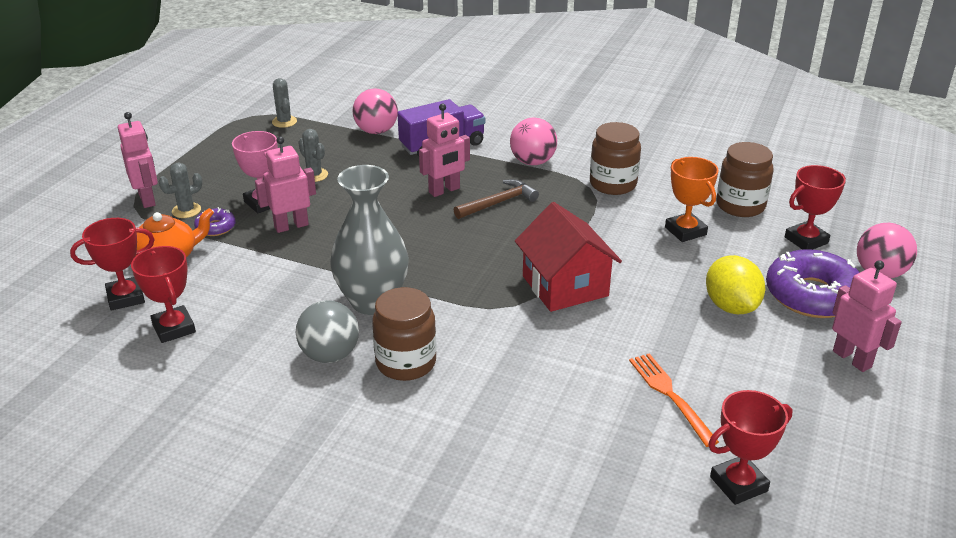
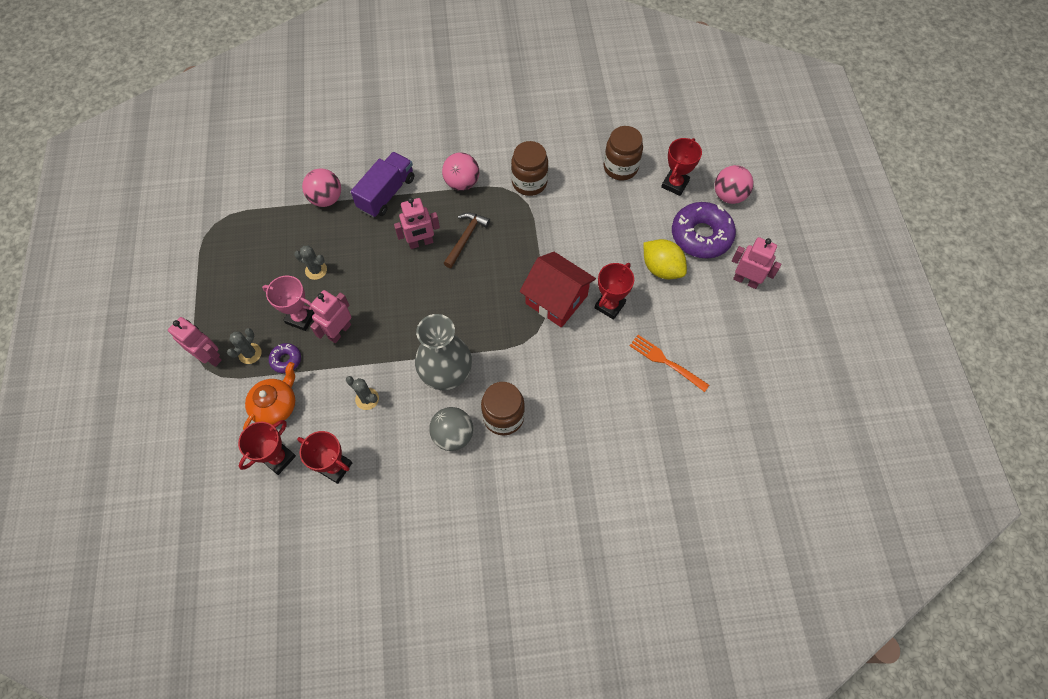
camera: 30 degrees left, 30 degrees up
(284, 122) = (246, 220): grey cactus -> grey cactus (367, 399)
(444, 190) = (421, 243): pink robot -> pink robot turned 45 degrees clockwise
(685, 231) = (600, 210): orange trophy -> none
(738, 484) = (732, 409): red trophy -> red trophy (609, 305)

